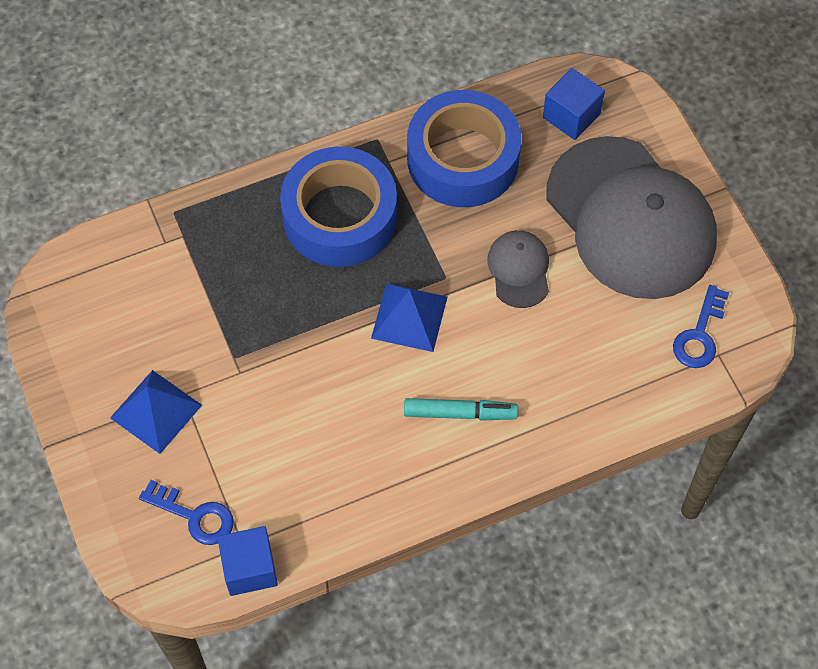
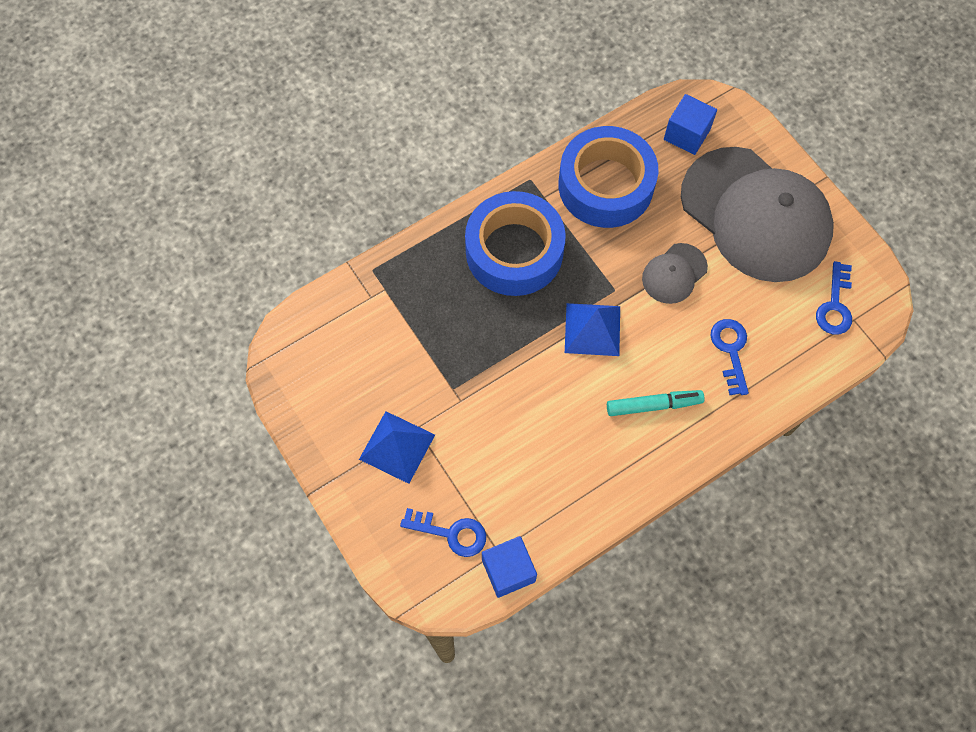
camera: 10 degrees left, 5 degrees up
(519, 270) = (674, 273): grey cap -> grey cap turned 120 degrees counterclockwise
(564, 367) = (731, 351): none -> blue key

